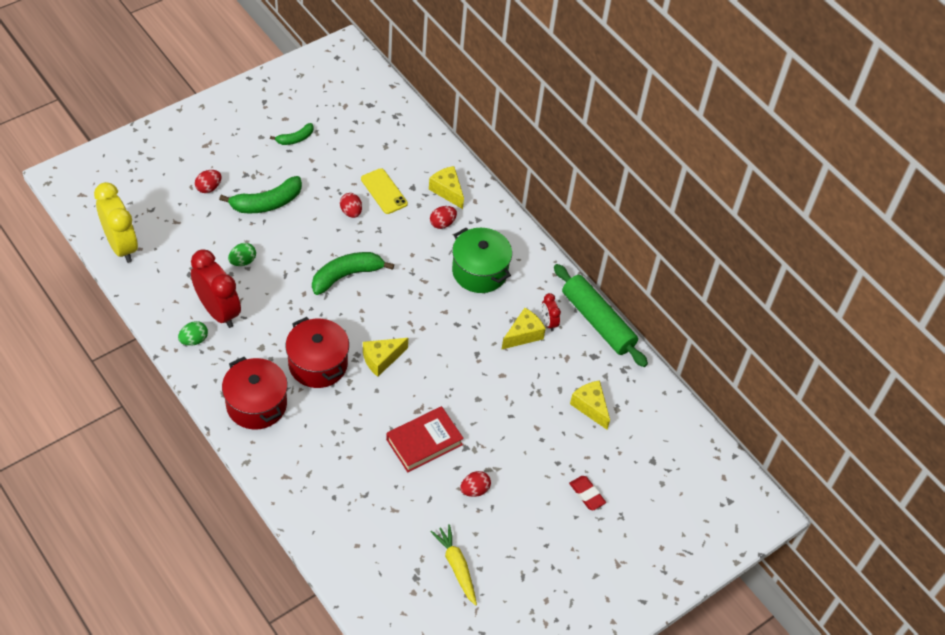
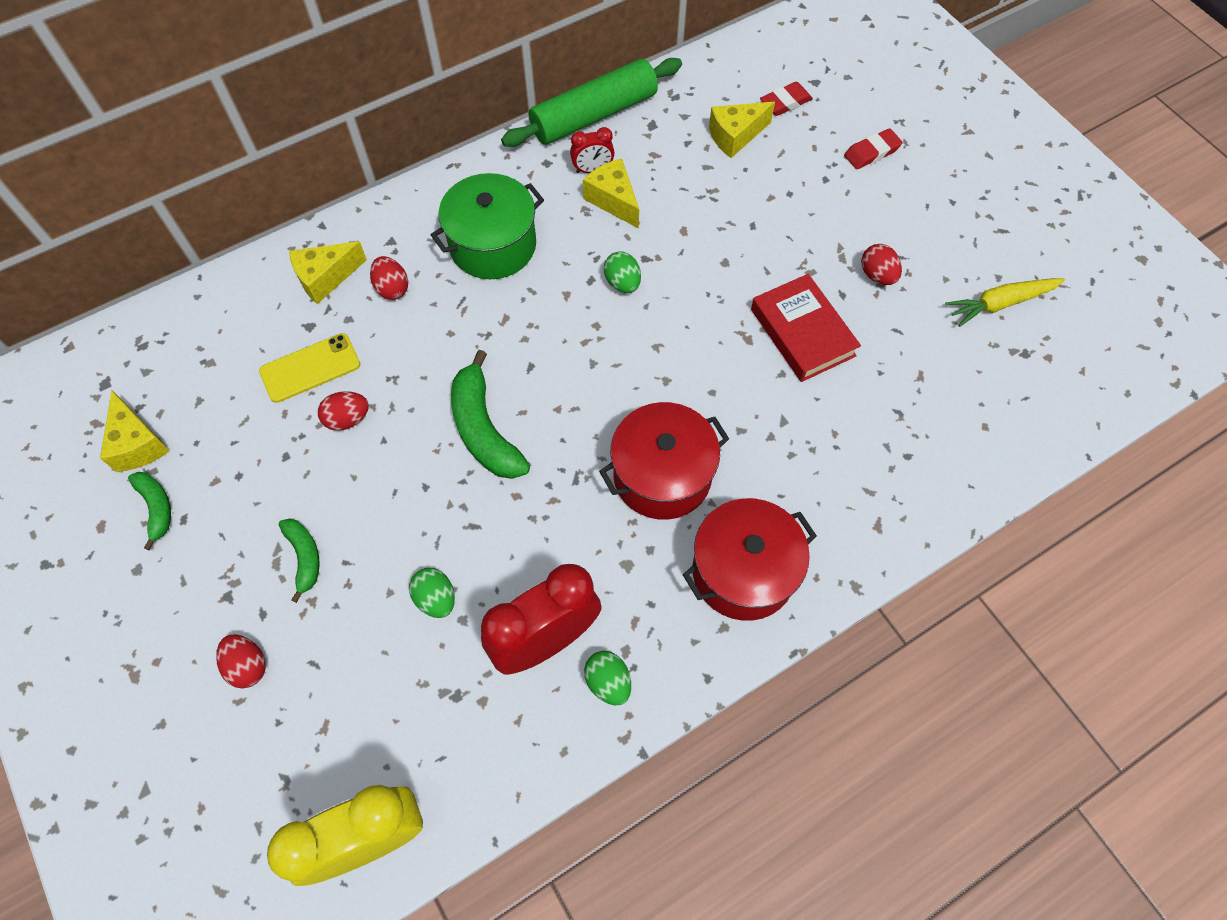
camera: 80 degrees left, 10 degrees up
(267, 203) = (304, 557): green banana -> green banana, size x0.57
(381, 359) = (654, 383): yellow cheese -> yellow cheese (138, 444)
(456, 341) = (622, 283): none -> green egg
(628, 440) = (785, 102): none -> red eraser

